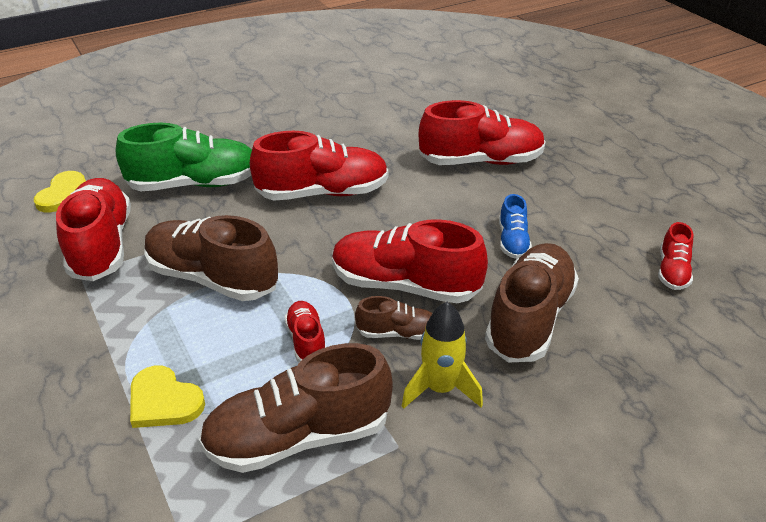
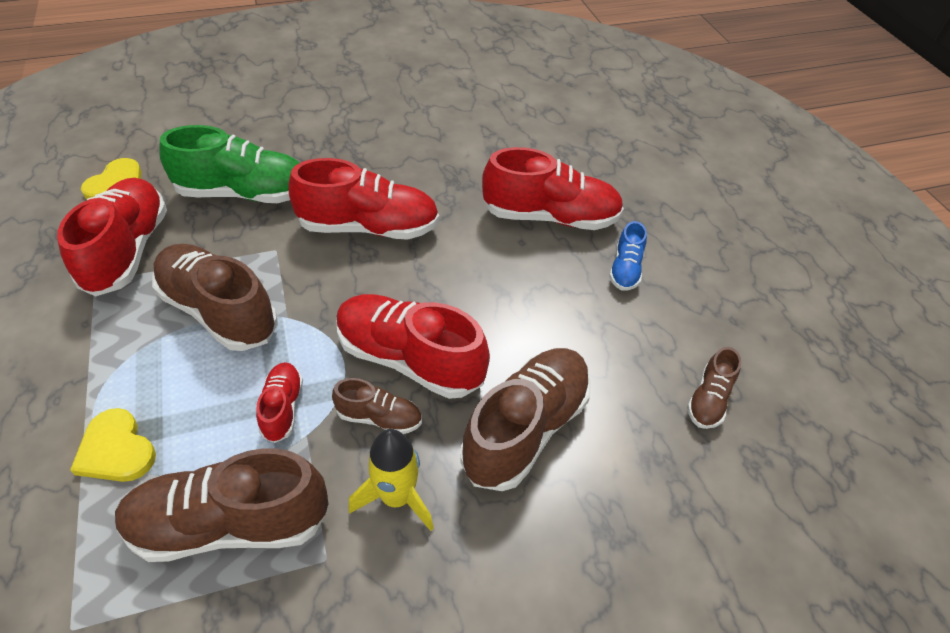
camera: 10 degrees right, 10 degrees up
(512, 241) = (545, 326): blue shoe -> blue shoe (625, 269)
(672, 271) = (709, 400): red shoe -> brown shoe

